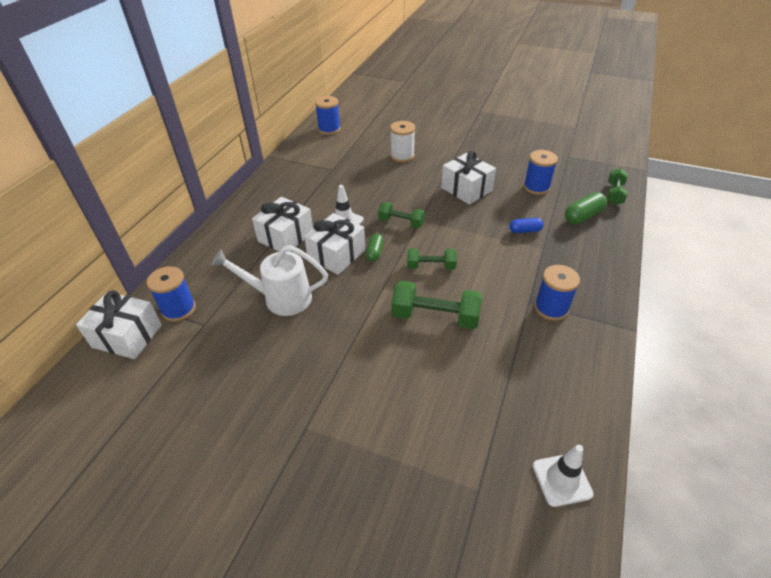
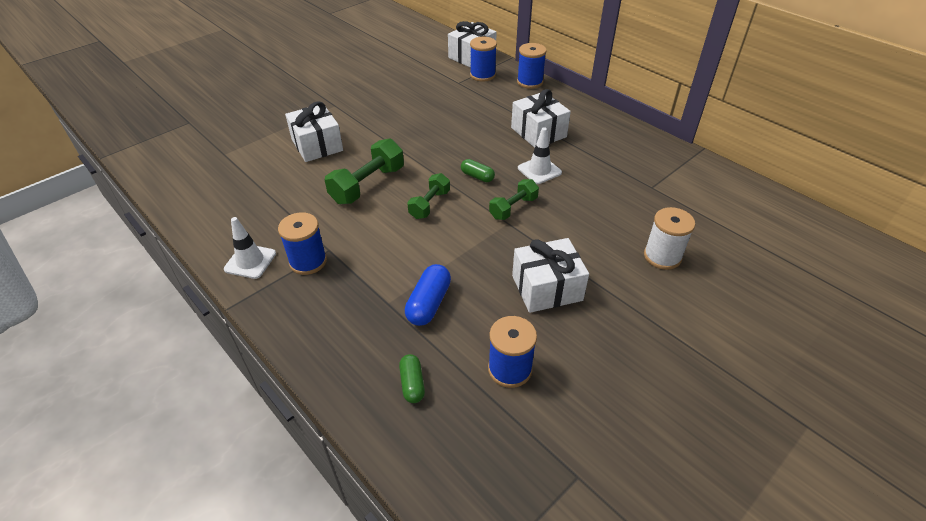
camera: 115 degrees right, 0 degrees up
(280, 298) = (458, 116): white watering can -> none
(329, 129) = (765, 209): blue spool -> blue spool (530, 82)
(336, 254) = (491, 154): white gift -> white gift (317, 145)
(525, 230) = (429, 303): blue capsule -> blue capsule, size x1.54
(562, 480) = (186, 189): white traffic cone -> white traffic cone (250, 261)
(583, 216) = (412, 384): green capsule -> green capsule, size x0.65
(614, 194) = (433, 468): green dumbbell -> none

